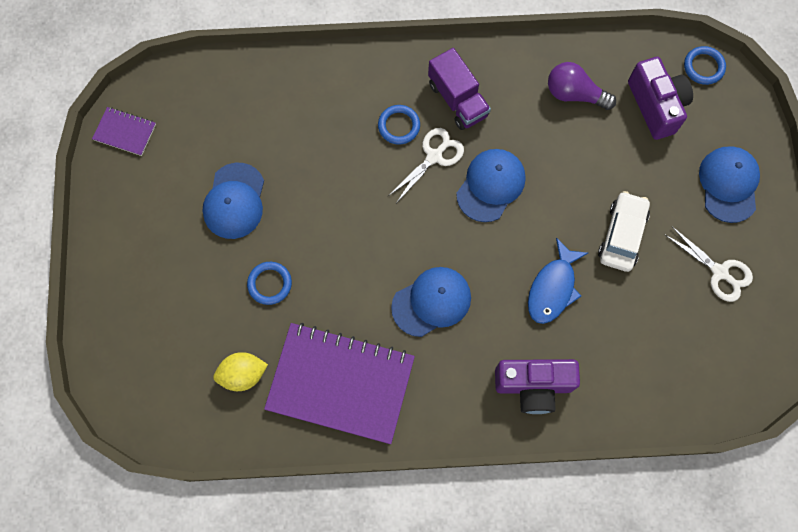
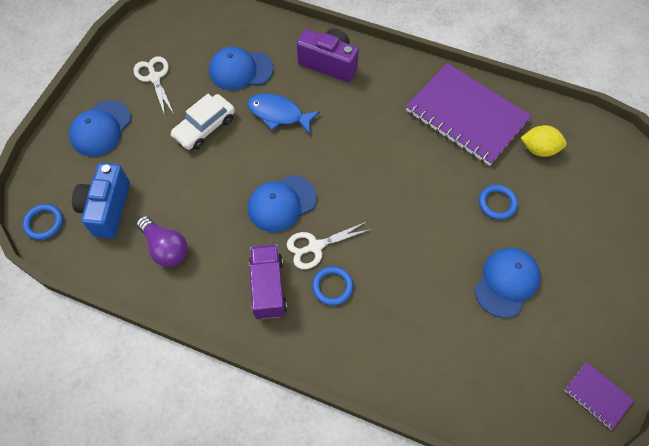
camera: 155 degrees left, 10 degrees down
(431, 302) = (373, 140): blue cap -> blue cap (241, 70)
(553, 288) = (278, 114): blue fish -> blue fish turned 120 degrees counterclockwise
(656, 106) = (107, 208): purple camera -> blue camera

